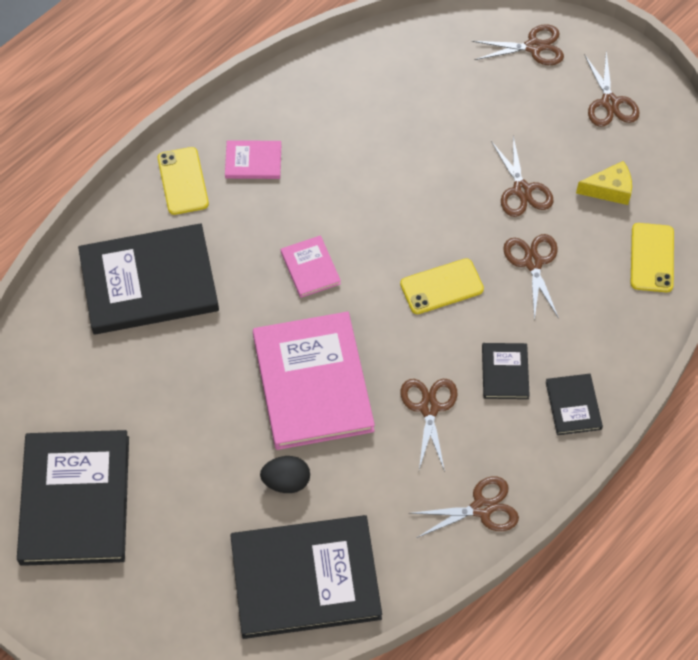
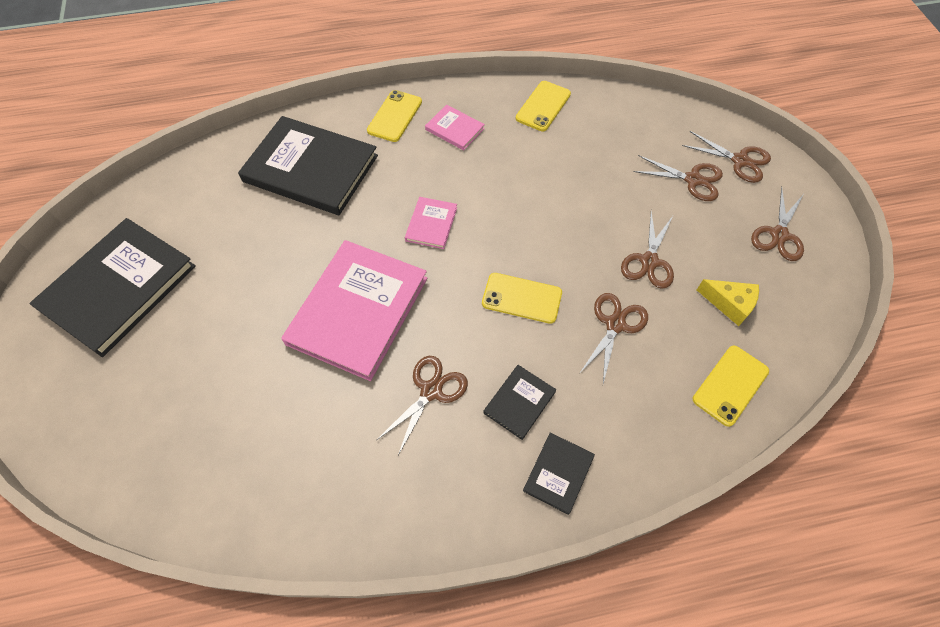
camera: 35 degrees right, 0 degrees up
(286, 481) = (269, 376): black egg -> none
(305, 579) = (210, 469): black book -> none
(318, 89) = (543, 106): none -> yellow phone
(481, 508) = (402, 513): brown scissors -> brown scissors (692, 180)

